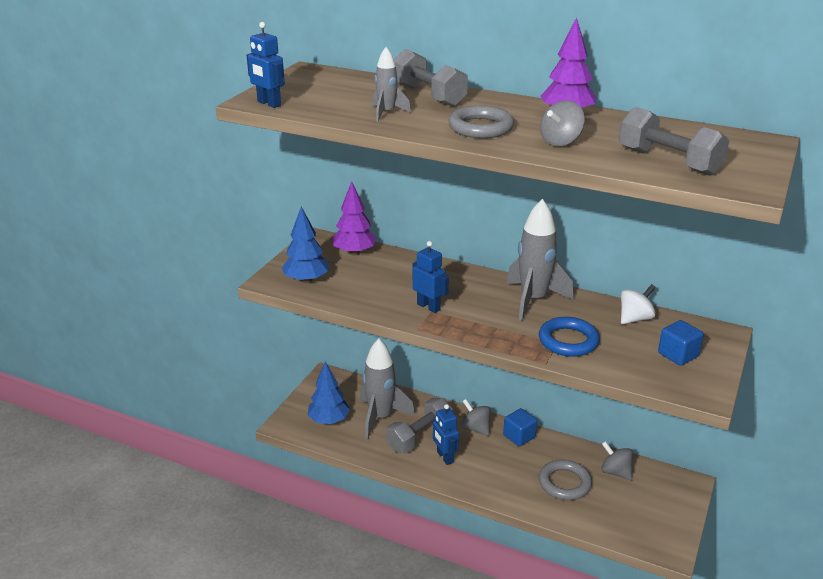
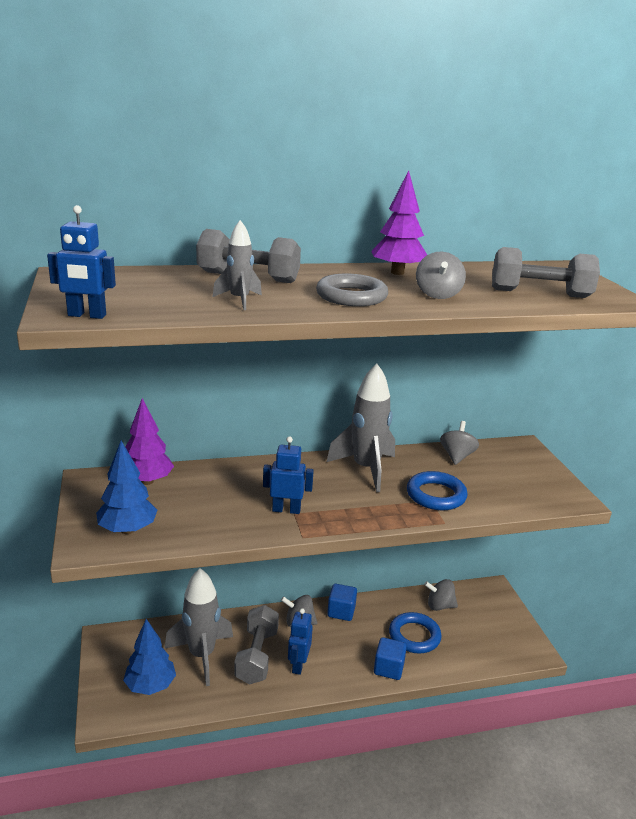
camera: 40 degrees left, 5 degrees down
(444, 457) = (298, 665): blue robot -> blue robot turned 75 degrees clockwise
(564, 483) = (414, 636): grey ring -> blue ring
(635, 318) = (457, 456): white spinning top -> grey spinning top
(678, 355) = (520, 475): blue cube -> blue cube (388, 668)

